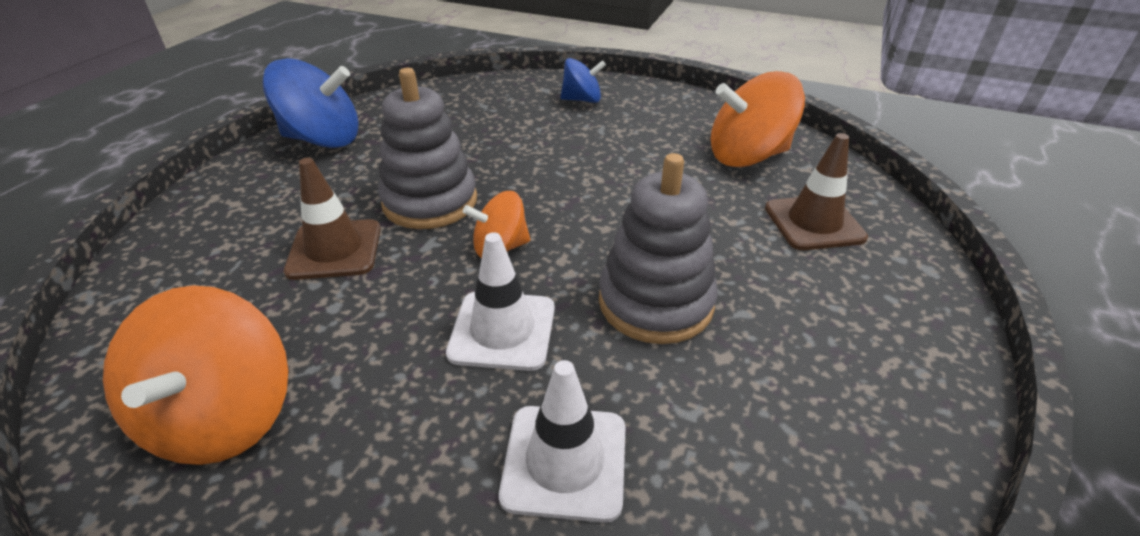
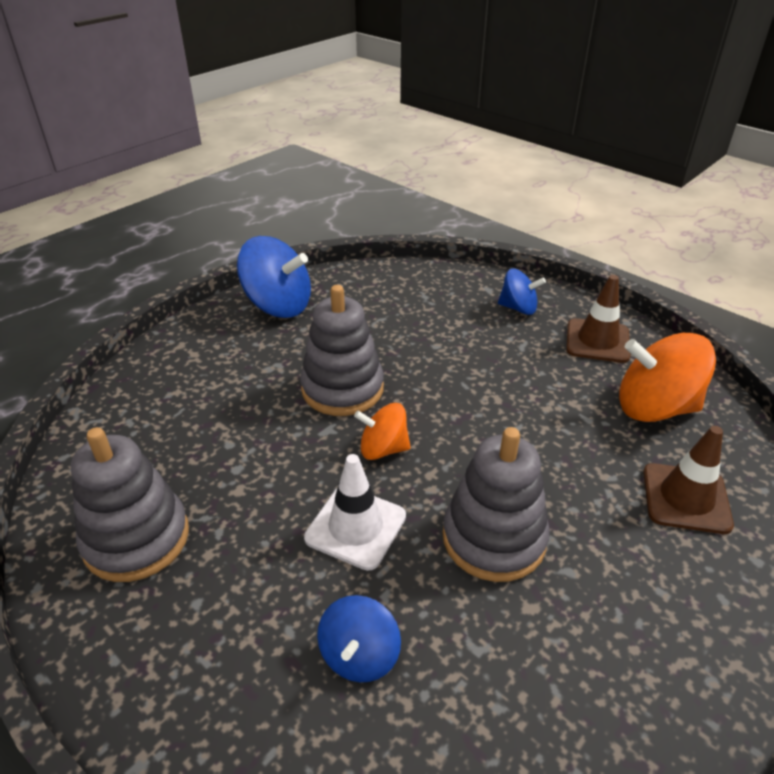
camera: 20 degrees right, 0 degrees up
(224, 417) = (136, 538): orange spinning top -> grey stacking toy
(335, 250) = (253, 416): brown traffic cone -> brown traffic cone (597, 341)
(565, 461) = (359, 655): white traffic cone -> blue spinning top

